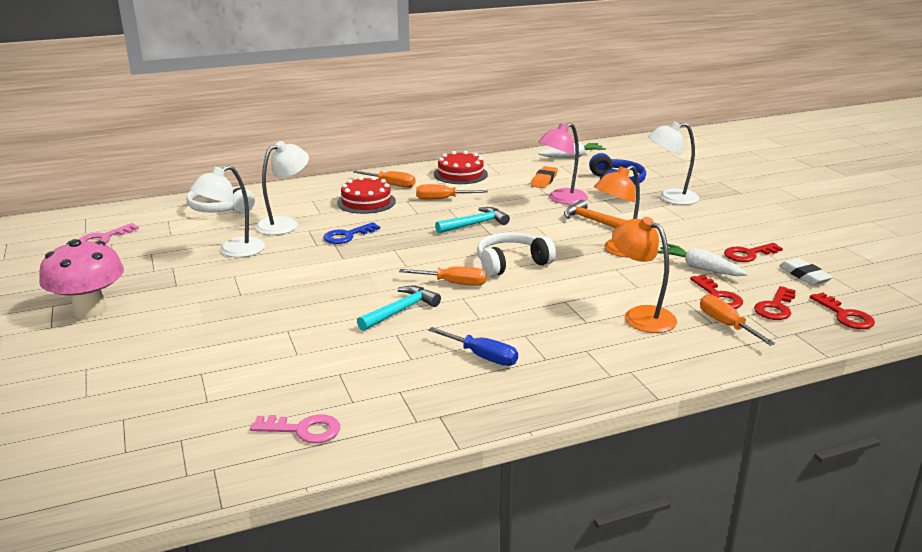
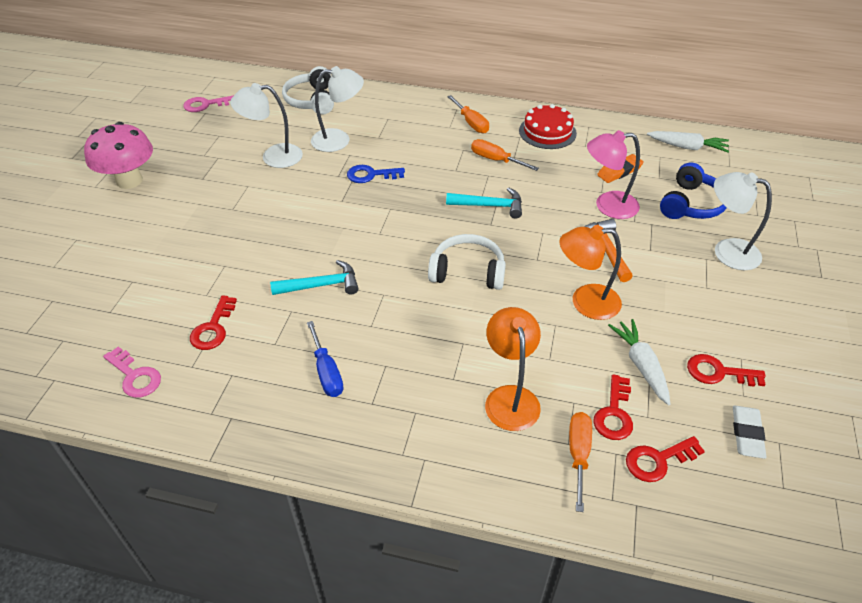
camera: 35 degrees right, 20 degrees up
(366, 202) = (428, 138): red cake -> none
(453, 283) = (394, 273): orange screwdriver -> none
(845, 315) = (723, 514): red key -> red key (213, 328)

